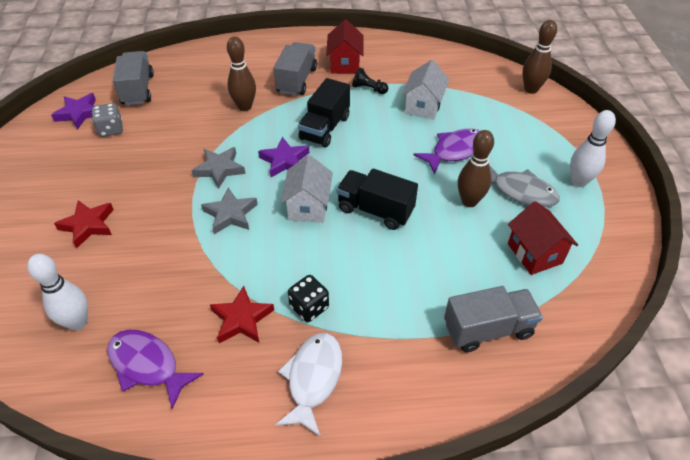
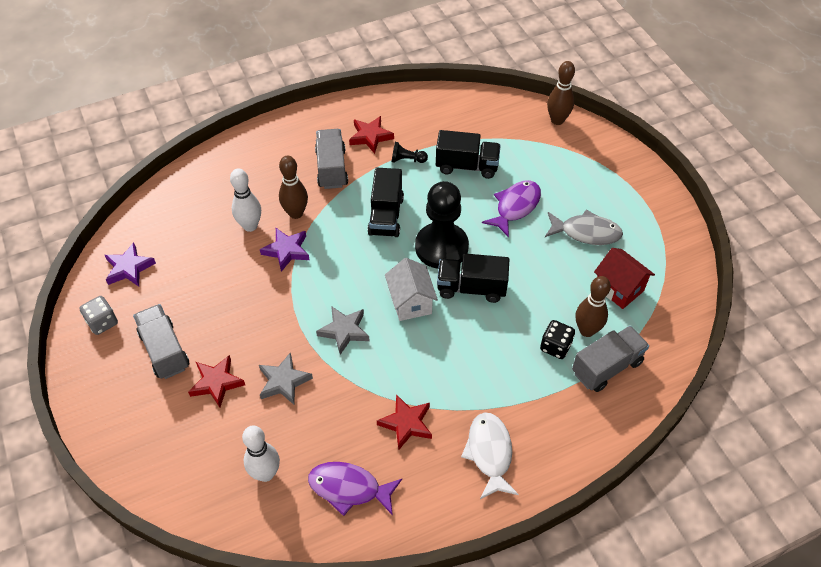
camera: 20 degrees left, 5 degrees up
(111, 129) = (174, 277): grey dice -> grey dice (102, 322)
(138, 90) = (174, 223): grey truck -> grey truck (164, 350)
(219, 169) = (309, 289): grey star -> grey star (284, 381)
(285, 161) = (365, 262): purple star -> purple star (286, 251)
(309, 307) = (457, 395): black dice -> black dice (555, 346)
(345, 64) = (370, 137): red house -> red star
(364, 167) = (441, 247): none -> black pawn
(423, 106) = (467, 166): white house -> black truck
(469, 201) = (548, 255): brown bowling pin -> brown bowling pin (587, 330)
(578, 181) = (631, 208): white bowling pin -> white bowling pin (250, 226)

